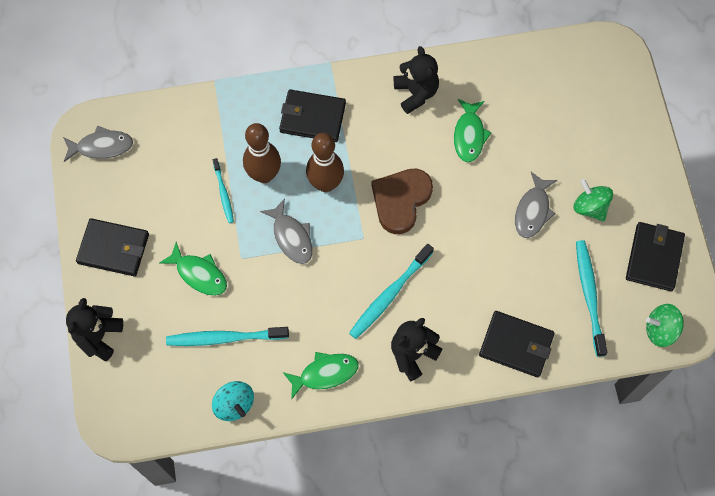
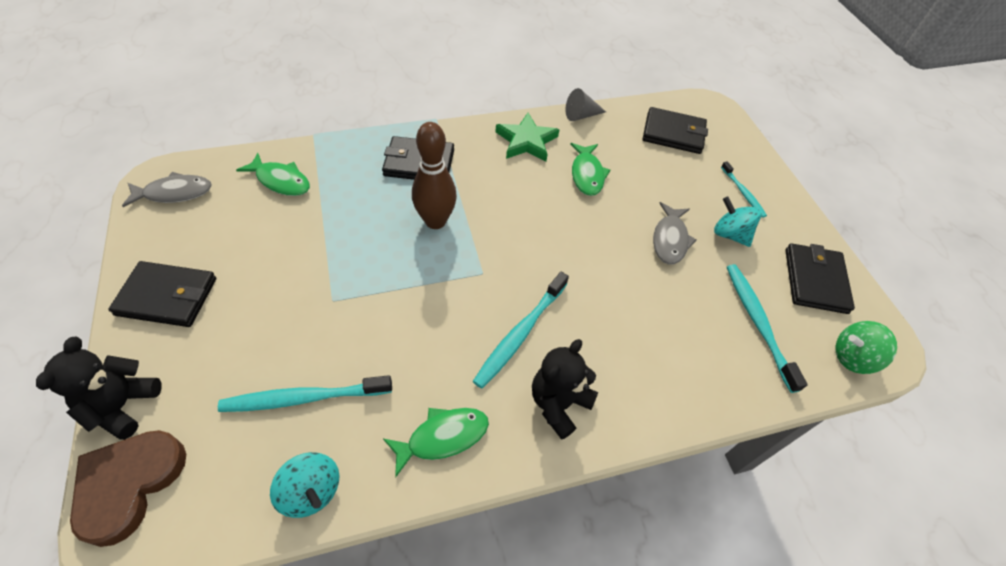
camera: 10 degrees left, 15 degrees down
(199, 274) = (276, 321): green fish -> green fish (281, 181)
(223, 194) = (315, 234): turquoise toothbrush -> turquoise toothbrush (743, 193)
(264, 175) = (364, 214): brown bowling pin -> none
(291, 237) = (396, 275): grey fish -> none
(401, 200) = (522, 234): brown heart -> brown heart (129, 484)
(416, 93) = (526, 141): black teddy bear -> green star
(475, 60) = (581, 115): none -> grey cone
(516, 345) = (687, 384): black wallet -> black wallet (673, 133)
(590, 207) = (730, 234): green spinning top -> turquoise spinning top

